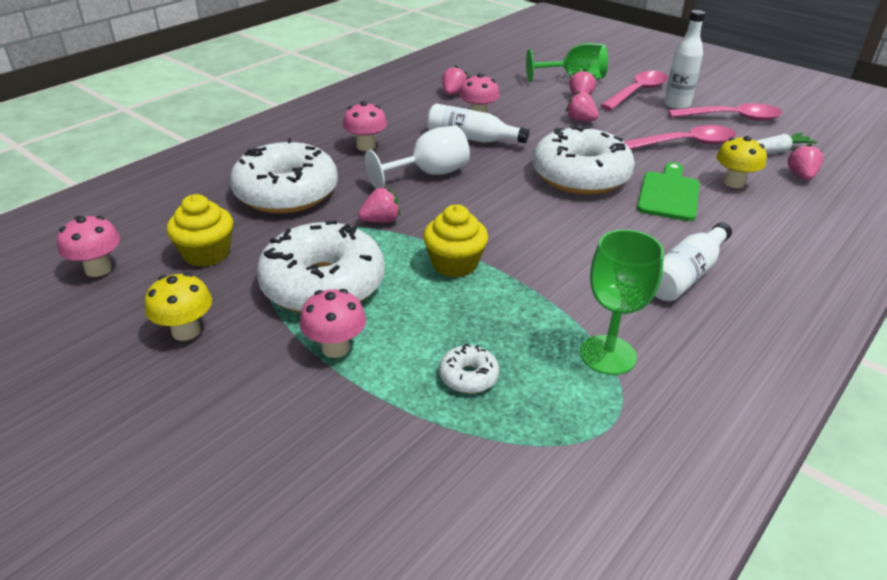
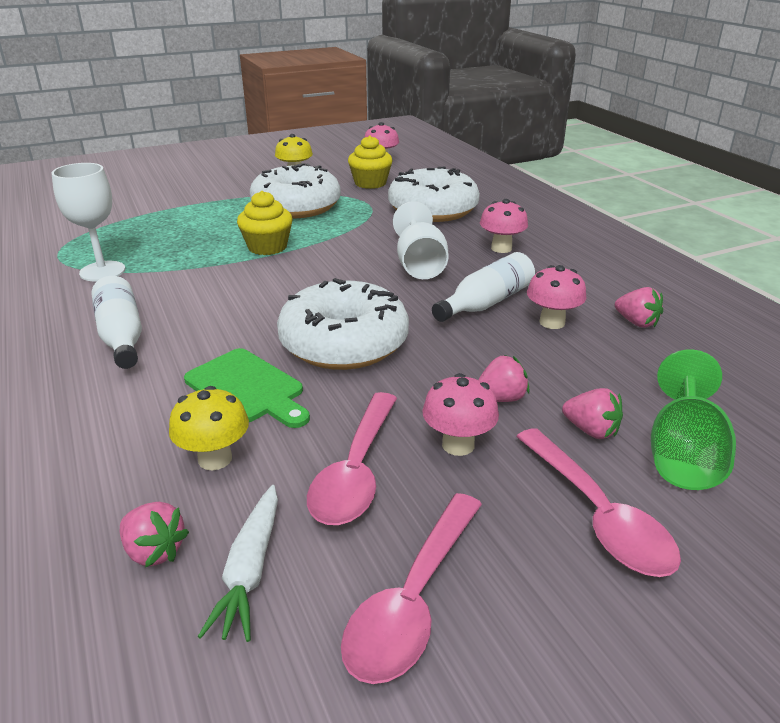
camera: 115 degrees right, 5 degrees down
(335, 348) = (231, 202): pink mushroom -> pink mushroom (458, 445)
(381, 220) = (357, 233): pink strawberry -> none
(468, 376) = (155, 228): white donut -> none
(608, 355) = (102, 271): green goblet -> white goblet
(677, 104) = (516, 545): white bottle -> none

